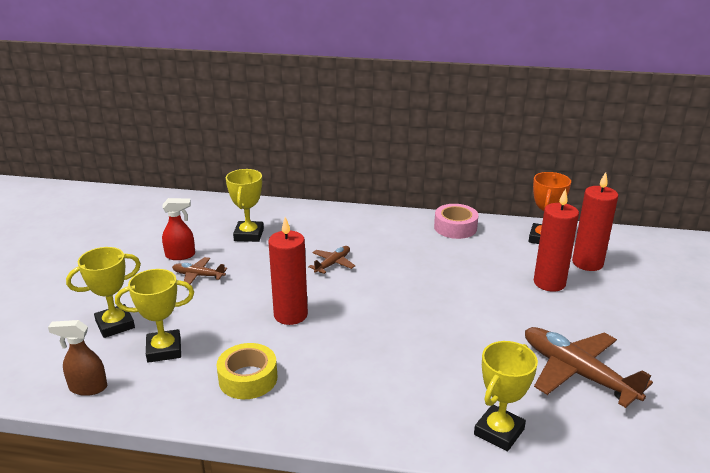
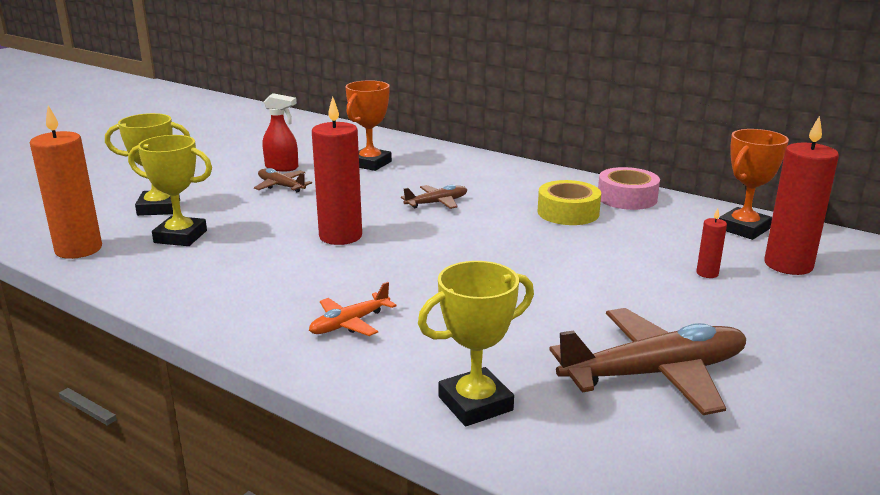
camera: 25 degrees right, 5 degrees down
(88, 388) = (78, 249): brown spray bottle -> orange candle
(248, 378) = (235, 278): yellow tape -> yellow tape (568, 212)
(249, 235) = (370, 164): yellow trophy -> orange trophy
(367, 393) = (350, 323): none -> orange plane
(549, 283) = (707, 273): red candle -> red candle, size x0.45
(577, 373) = (653, 373): brown plane -> brown plane turned 90 degrees clockwise

